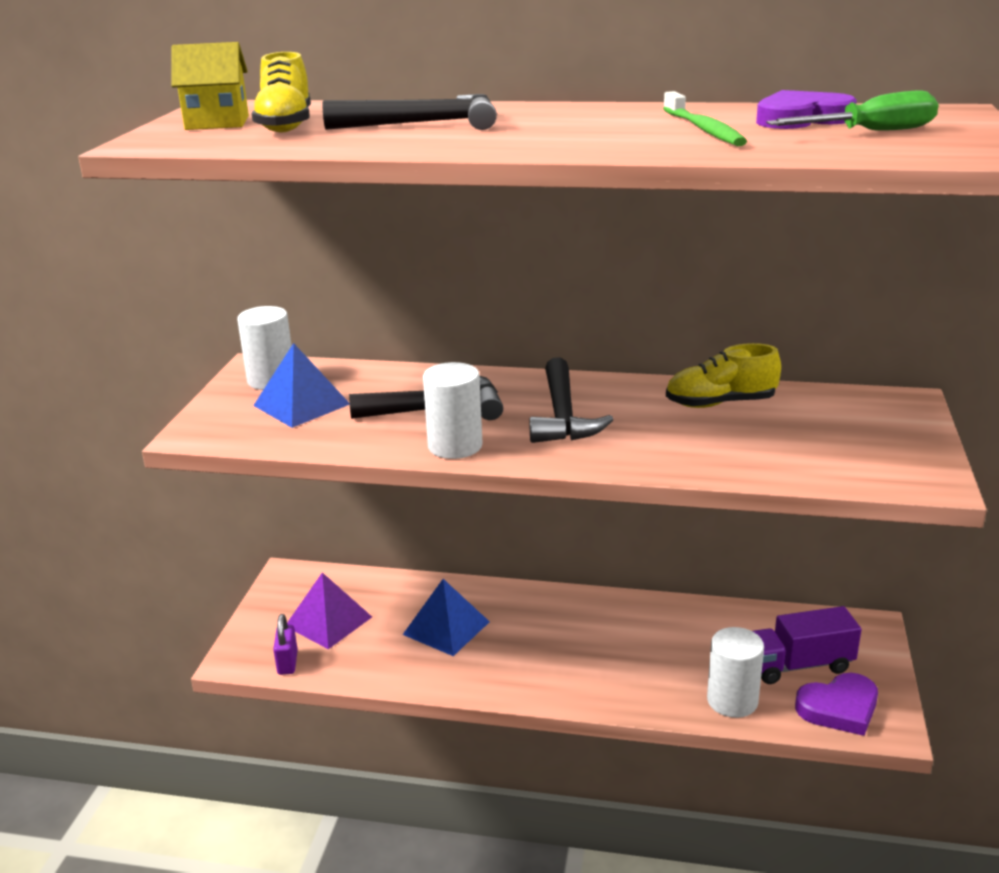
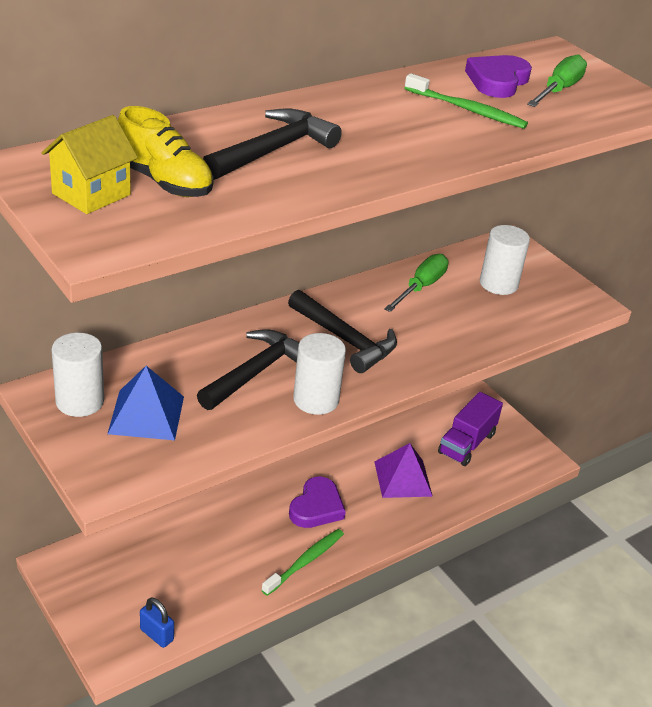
camera: 50 degrees left, 10 degrees up
(287, 663) = (157, 635): purple padlock -> blue padlock
(328, 621) = (143, 583): purple pyramid -> purple pyramid (402, 478)
(446, 628) = (236, 538): blue pyramid -> none
(481, 678) = (305, 562): none -> green toothbrush
(720, 403) = (421, 287): yellow shoe -> green screwdriver
(732, 701) = (459, 488): white cylinder -> white cylinder (498, 284)
(839, 708) = (513, 461): purple heart -> purple heart (316, 507)

